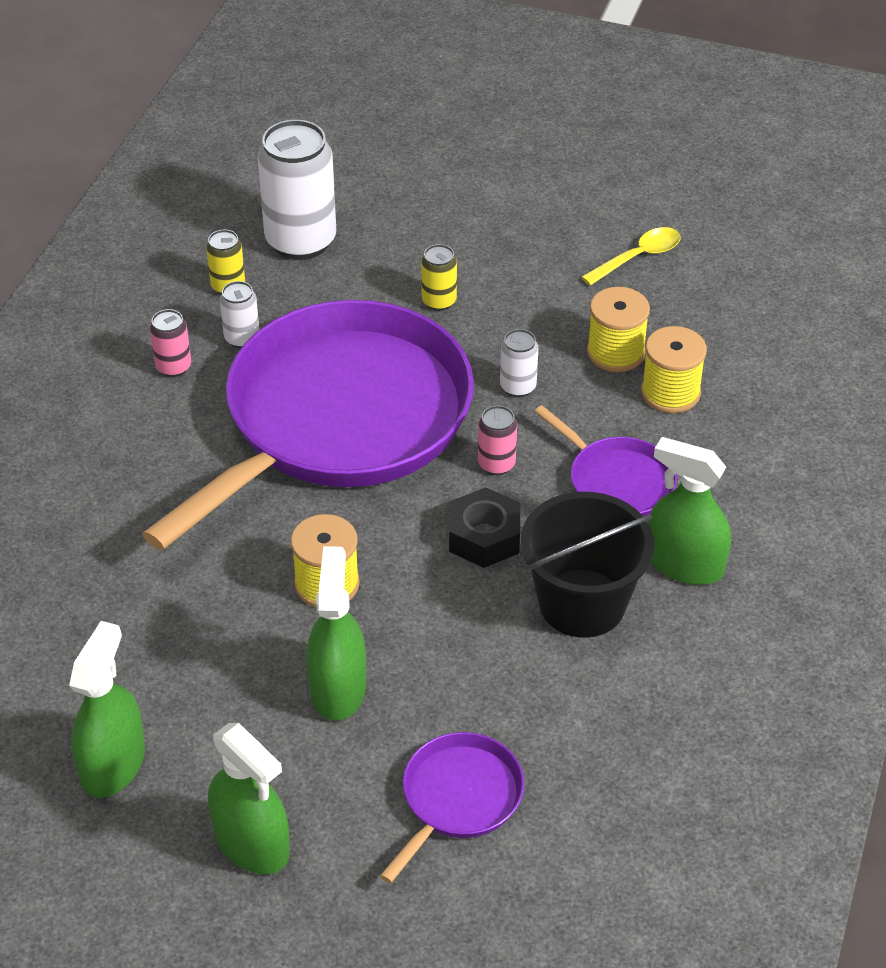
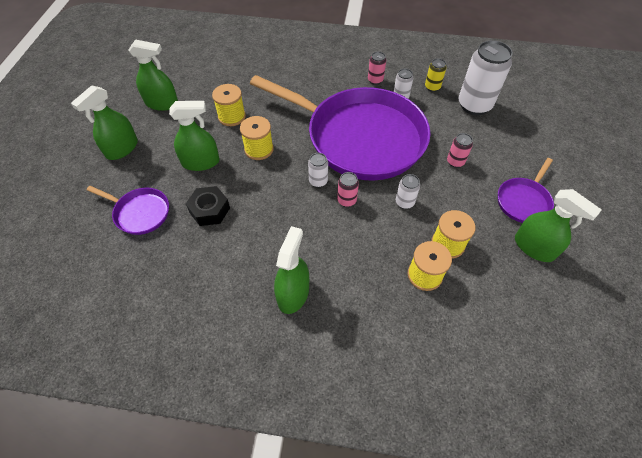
camera: 80 degrees right, 10 degrees up
(208, 625) = (232, 116): none -> yellow spool
(439, 301) = (455, 162): yellow can -> pink can
(440, 499) = (318, 181): none -> white can
(484, 537) = (296, 202): black nut -> black nut (209, 210)
(582, 603) = (259, 248): black bucket -> none
(617, 481) = (347, 255): purple pan -> purple pan (523, 201)
(638, 257) = (534, 247): yellow spoon -> green spray bottle

